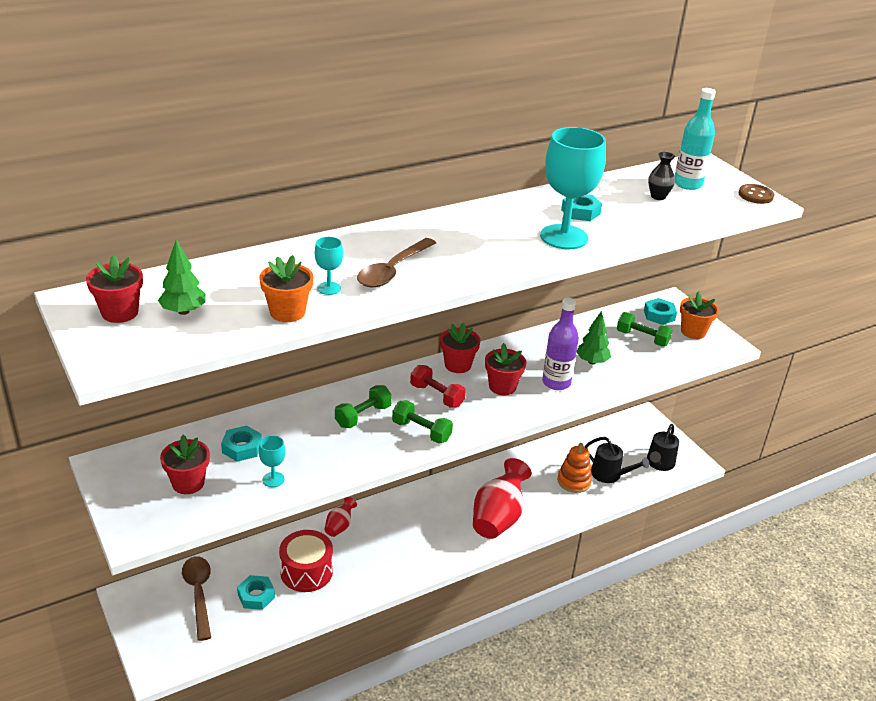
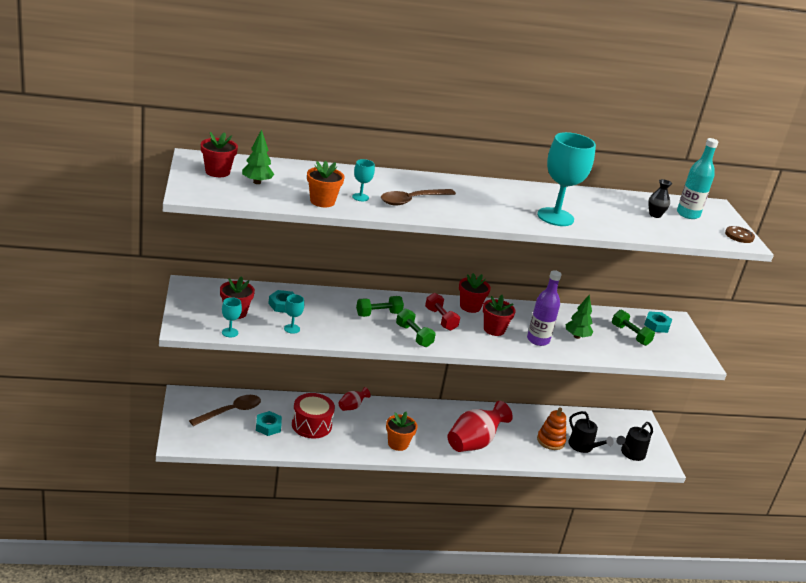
camera: 20 degrees right, 5 degrees down
(199, 517) = (230, 332): none -> turquoise goblet
(199, 594) = (230, 411): brown spoon -> brown spoon turned 45 degrees clockwise
(580, 212) = (583, 207): turquoise nut -> none
(693, 332) = (677, 344): orange flower pot -> orange flower pot (398, 443)

